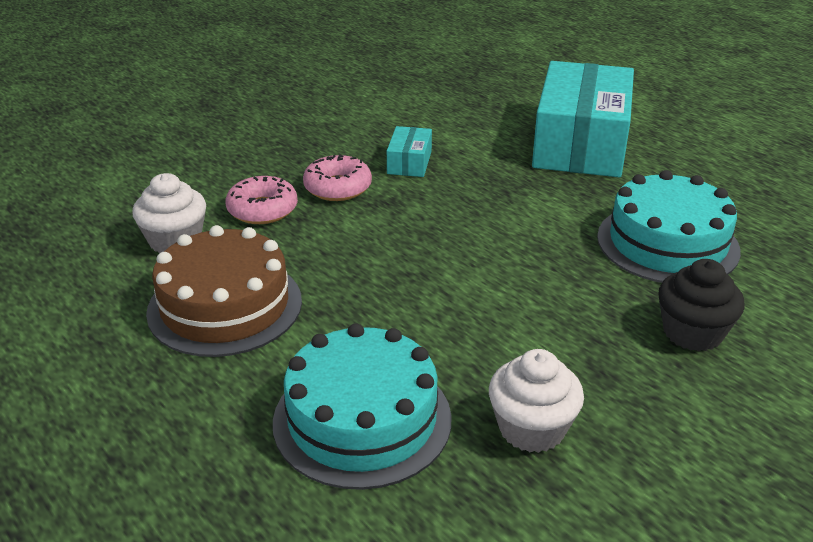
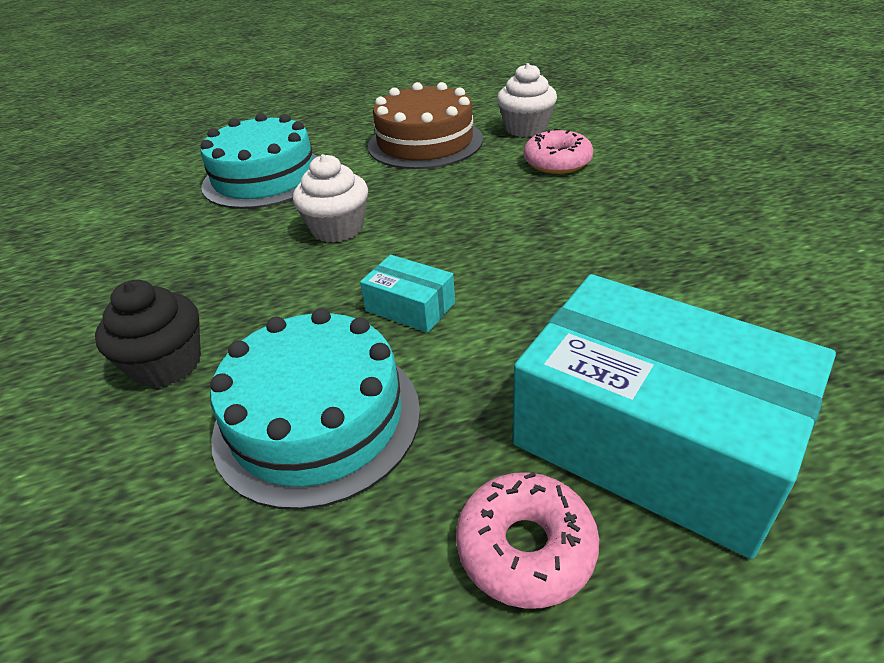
camera: 115 degrees right, 5 degrees up
(337, 187) = (584, 201): pink donut -> pink donut (526, 548)
(409, 162) = (629, 252): turquoise box -> turquoise box (410, 307)
(531, 428) = (181, 236): white cupcake -> white cupcake (337, 228)

